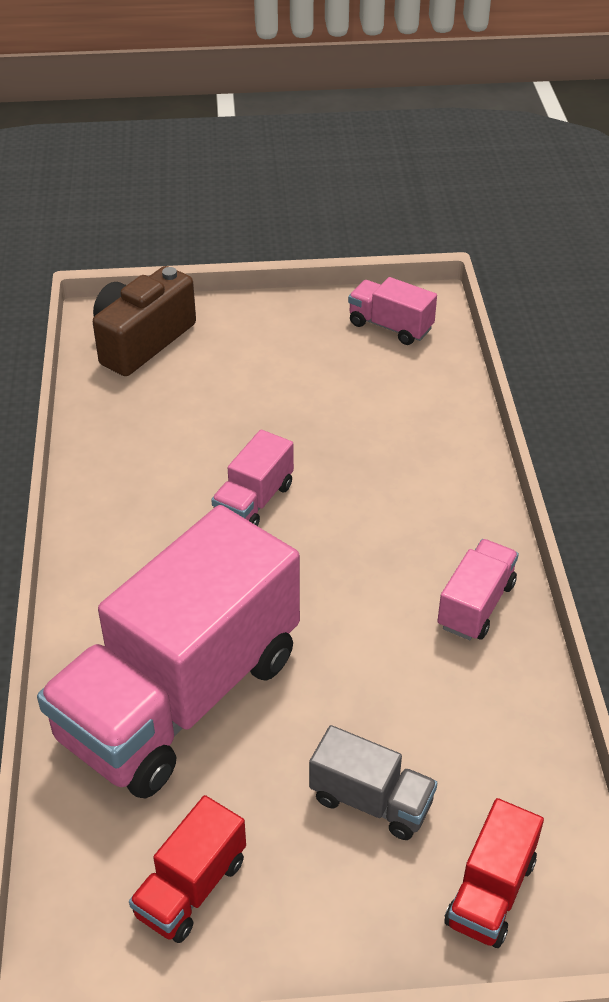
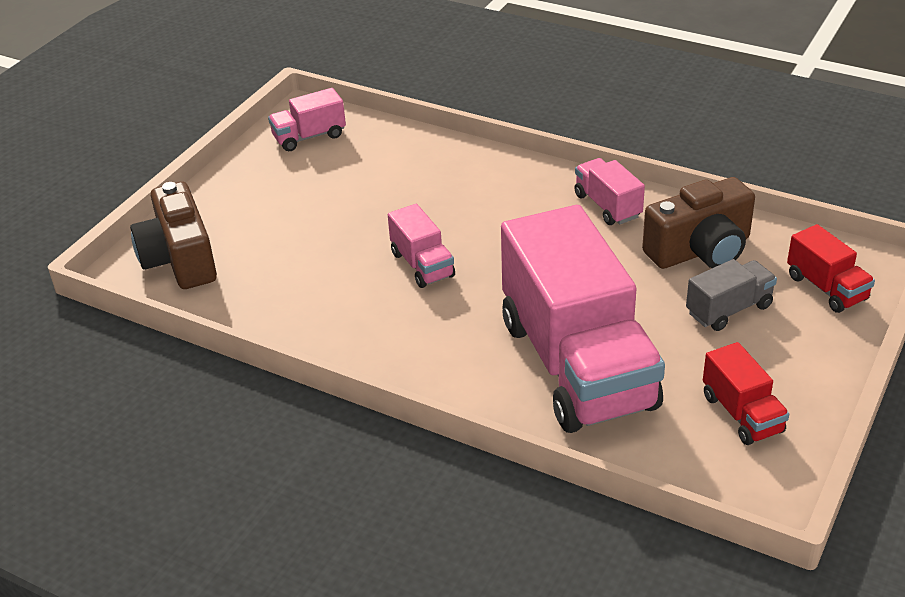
camera: 55 degrees left, 5 degrees down
(463, 727) = (700, 250): none -> brown camera

